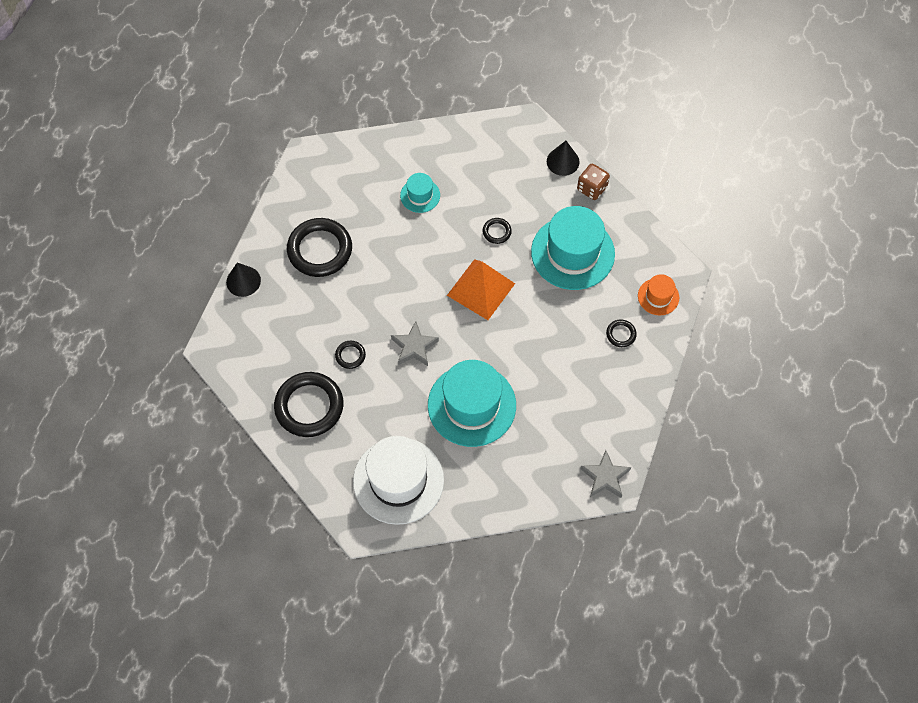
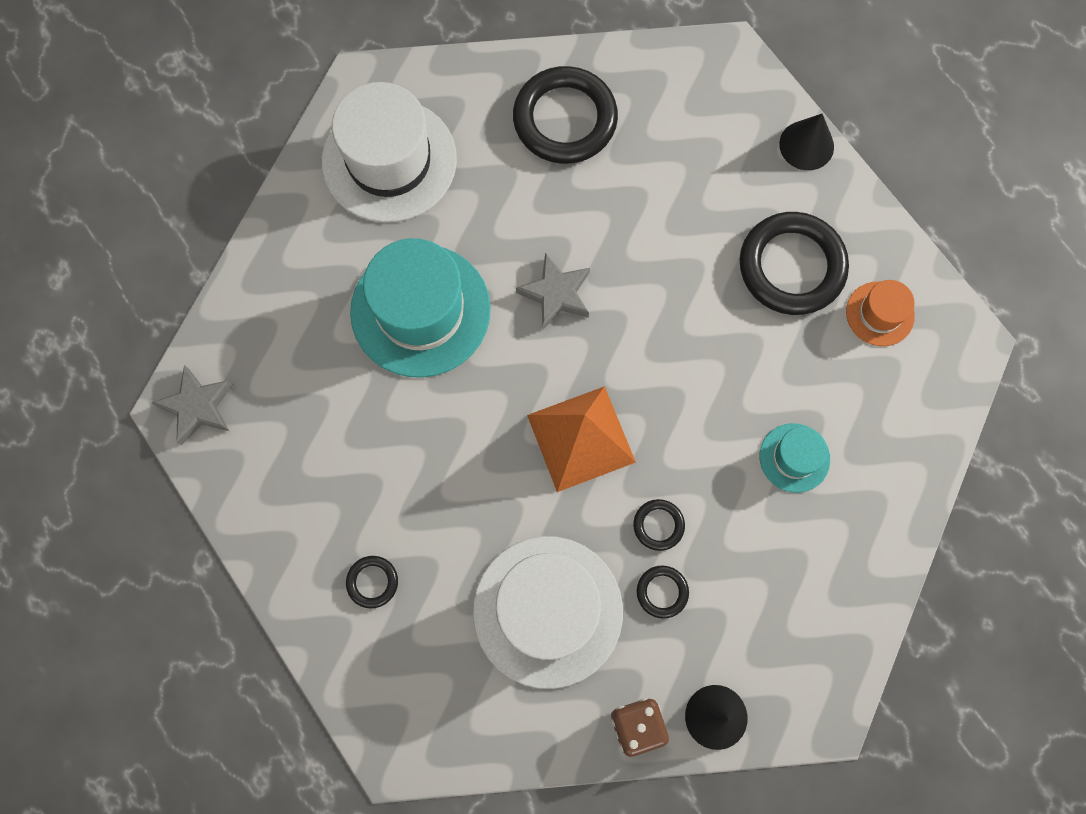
camera: 125 degrees right, 10 degrees up
(350, 355) = (601, 208): black ring -> black ring (662, 592)
(572, 253) = (548, 611): turquoise hat -> white hat
(658, 297) = (389, 684): orange hat -> orange hat (880, 314)

